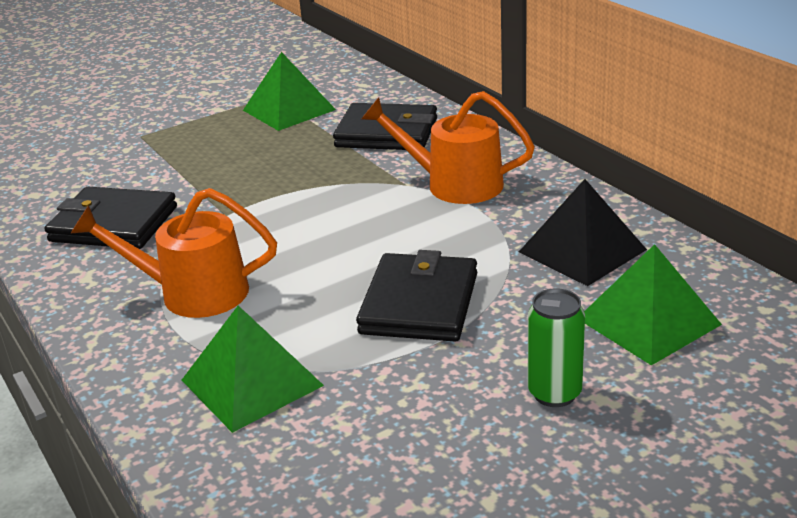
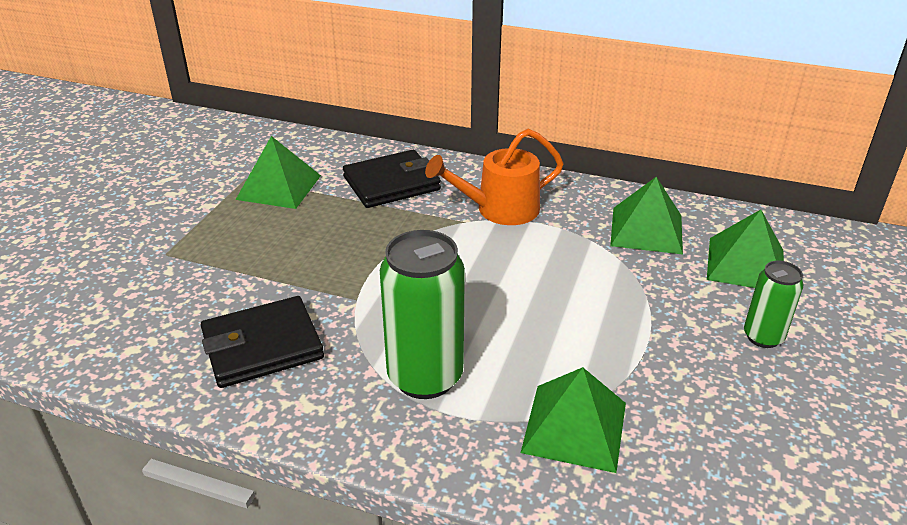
camera: 40 degrees left, 5 degrees up
(193, 293) = (425, 377): orange watering can -> green can
(419, 303) = (601, 311): black wallet -> none
(582, 250) = (646, 230): black pyramid -> green pyramid

